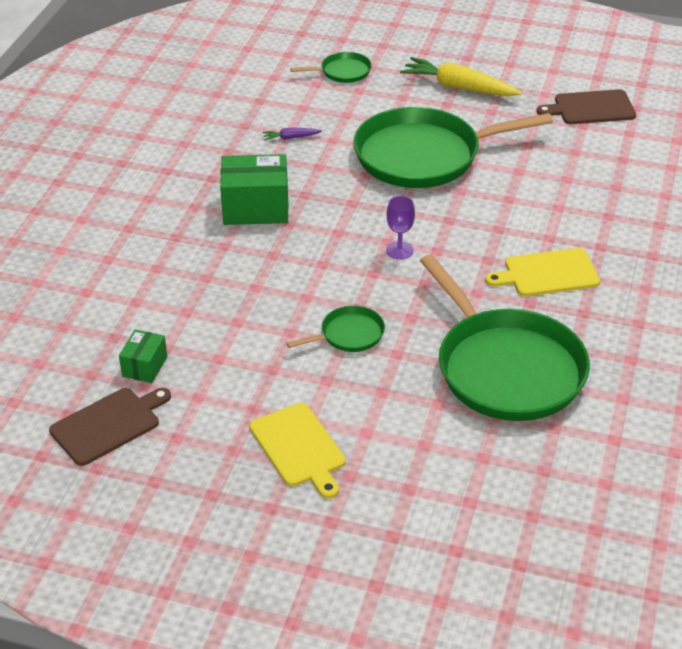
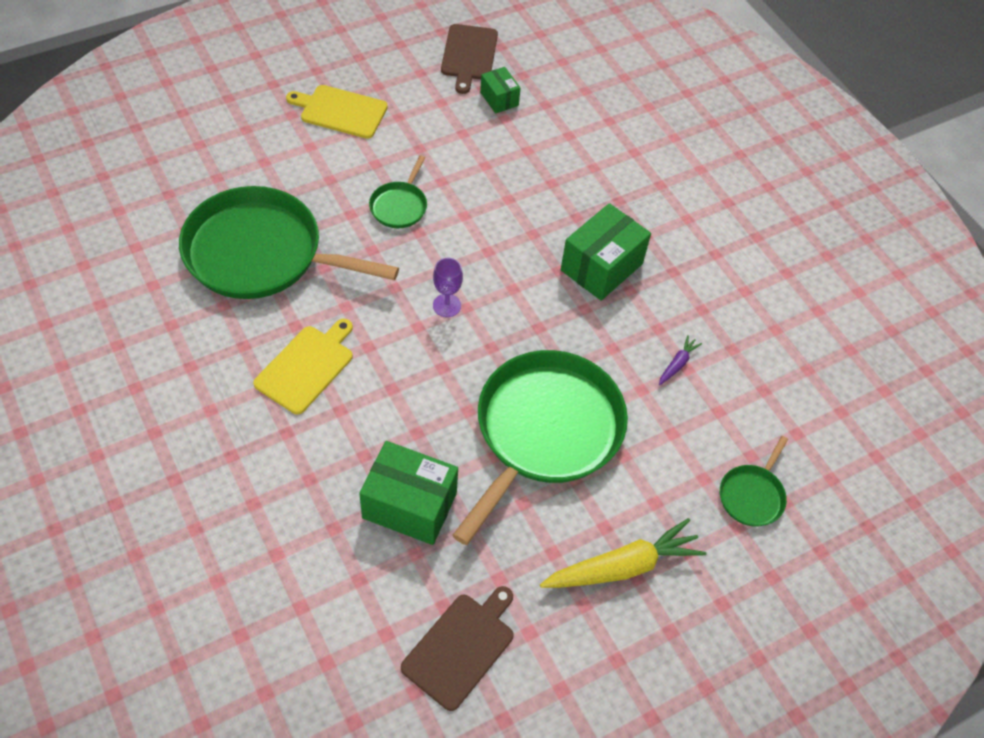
camera: 130 degrees right, 15 degrees up
(554, 171) = (409, 505): none -> green box

